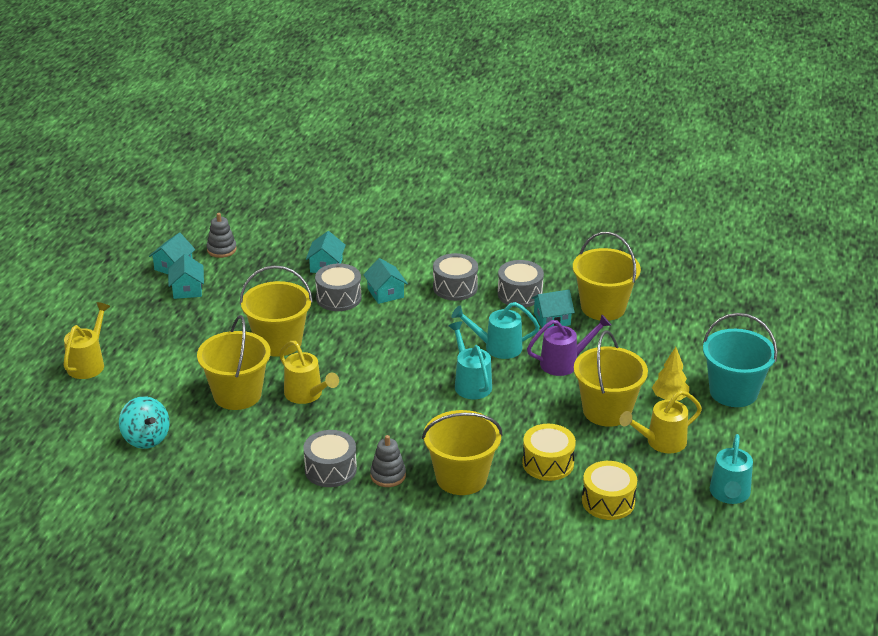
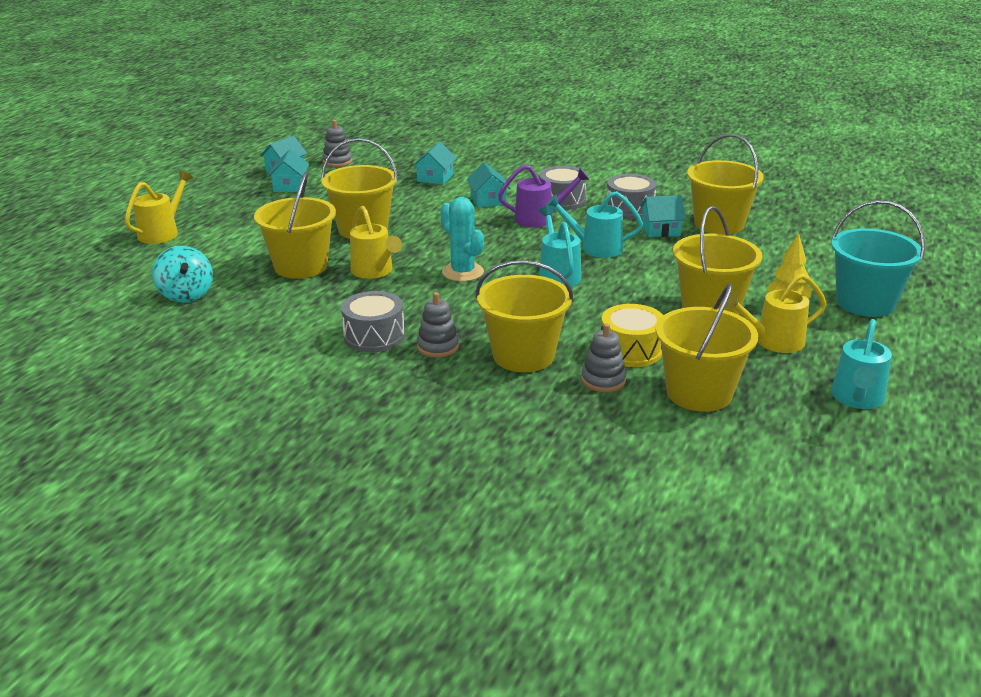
camera: 10 degrees right, 5 degrees down
(338, 298) = (438, 201): grey drum -> none
(386, 388) = (463, 272): none -> turquoise cactus
(531, 496) = (603, 380): none -> grey stacking toy
(564, 363) = (668, 265): purple watering can -> purple watering can (540, 219)
(608, 501) = (699, 393): yellow drum -> yellow bucket

